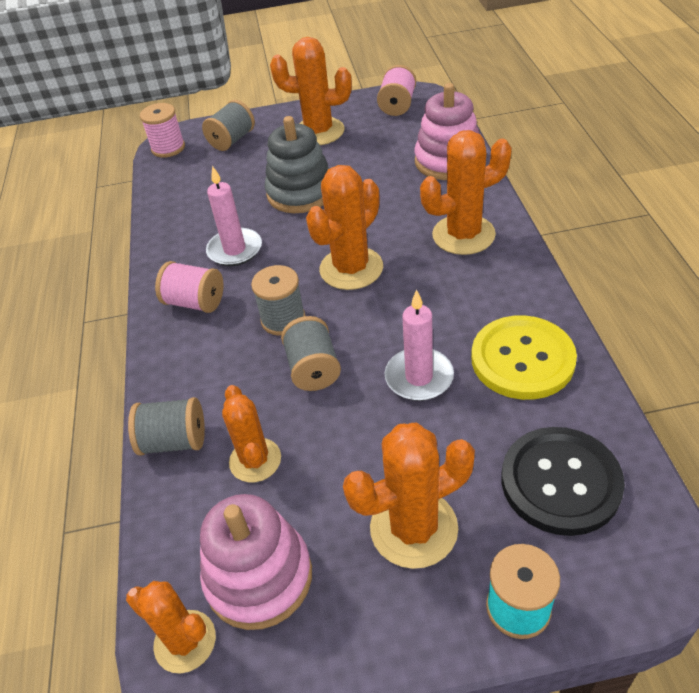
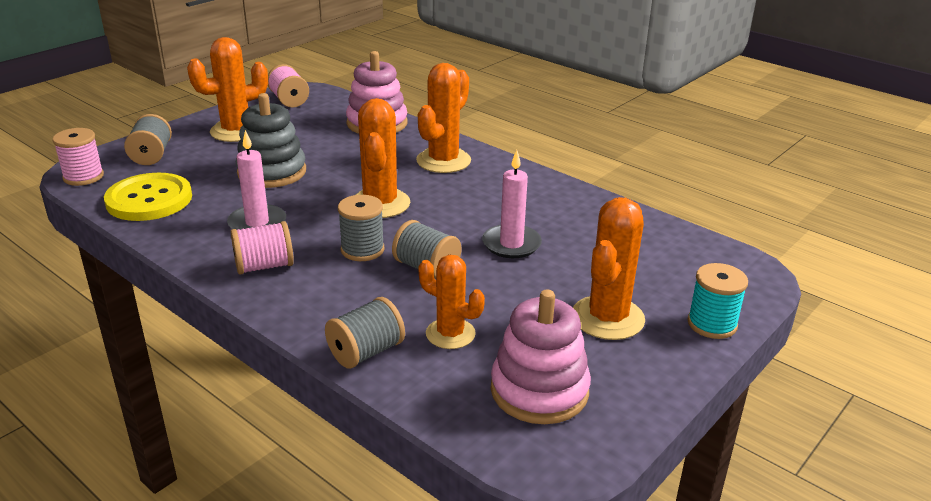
camera: 45 degrees left, 15 degrees down
(185, 641) = (533, 450): orange cactus -> none
(522, 359) = (567, 211): yellow button -> yellow button (149, 199)
(560, 482) = (662, 259): black button -> none

